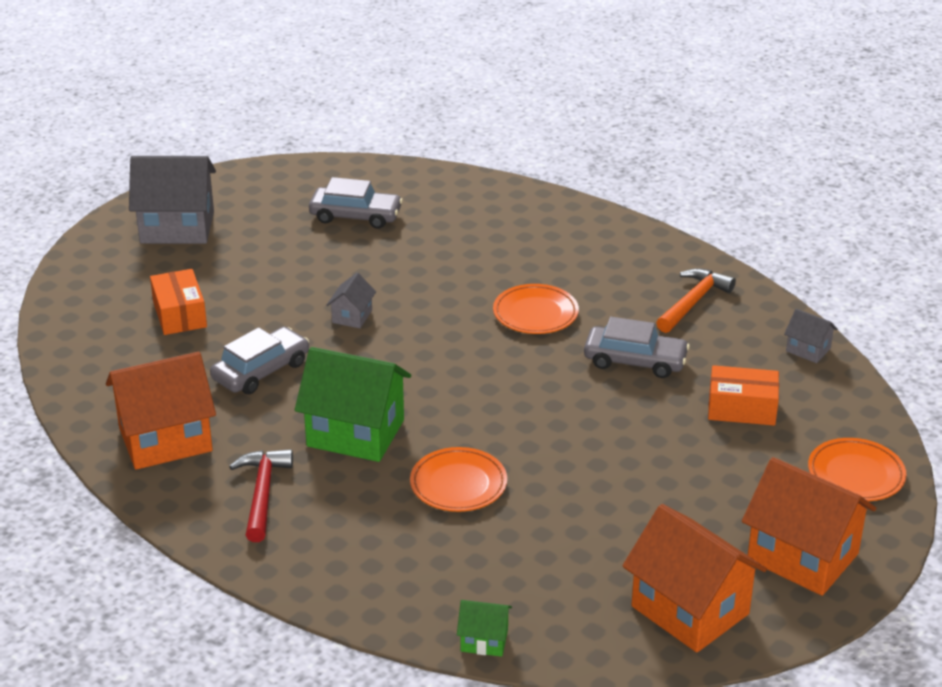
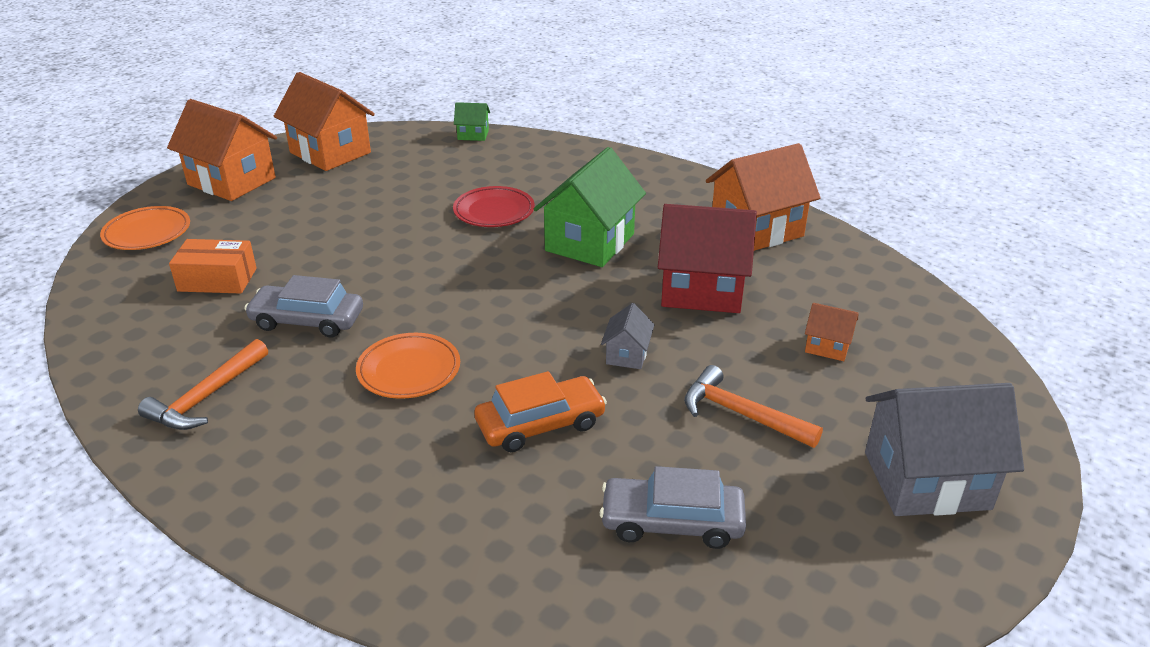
camera: 175 degrees right, 0 degrees up
(179, 314) = (827, 347): orange box -> orange house
(261, 371) = (702, 290): grey car -> red house
(262, 493) = (653, 199): red hammer -> none
(279, 270) = (741, 414): none -> orange hammer
(355, 433) = (590, 242): green house -> green house turned 75 degrees counterclockwise
(432, 271) = (540, 424): none -> orange car
(458, 484) = (494, 211): orange plate -> red plate
(808, 350) = (105, 343): grey house -> none

